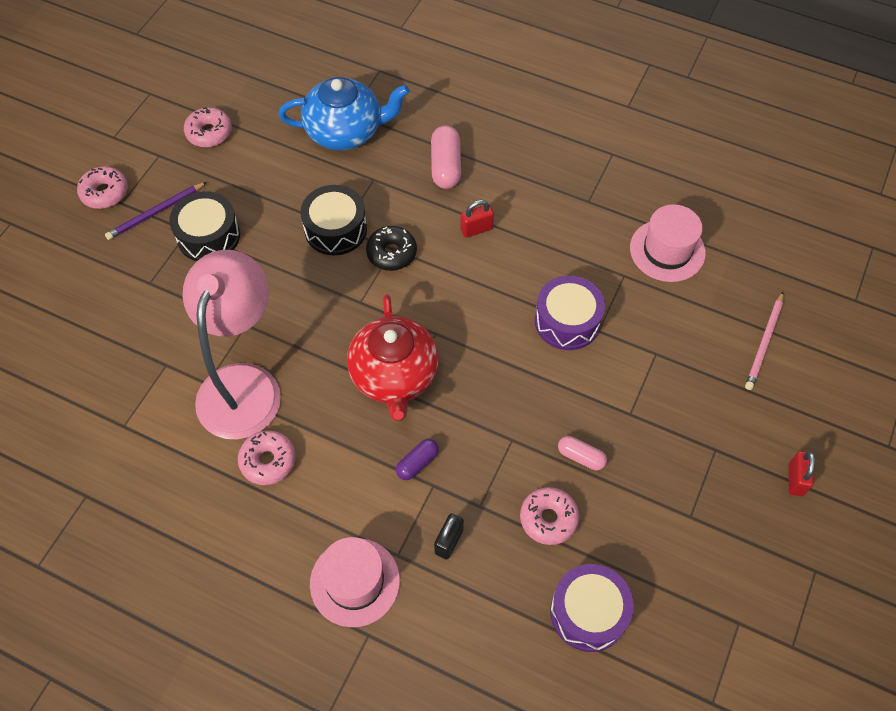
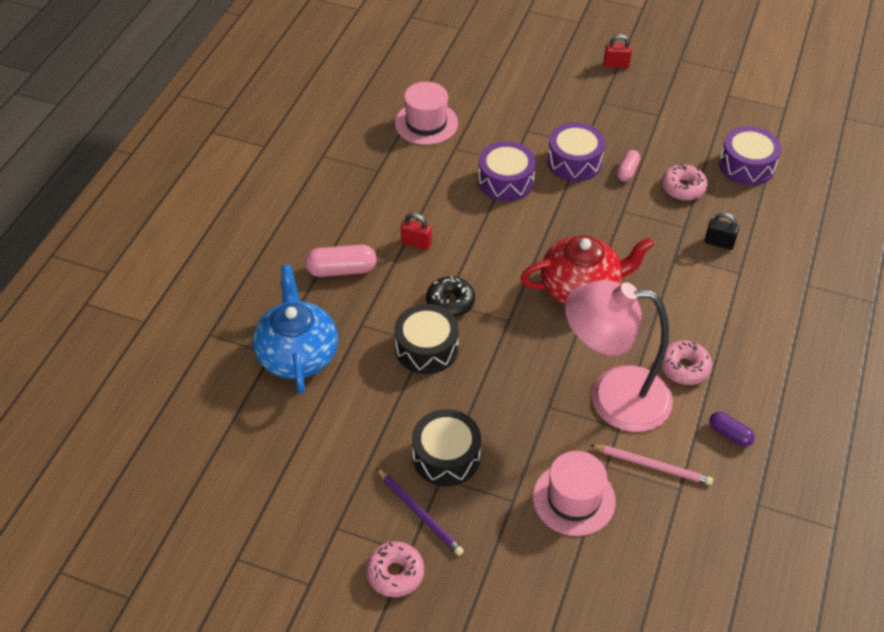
camera: 95 degrees left, 10 degrees down
(209, 133) = (301, 481): pink donut -> none
(355, 582) = (769, 296): pink hat -> pink hat (573, 499)
(417, 463) = (658, 267): purple capsule -> purple capsule (729, 434)
(476, 229) = (416, 243): red padlock -> red padlock turned 45 degrees counterclockwise
(599, 398) = (574, 162): none -> purple drum
(764, 343) = (506, 74): pink pencil -> pink pencil (652, 466)

